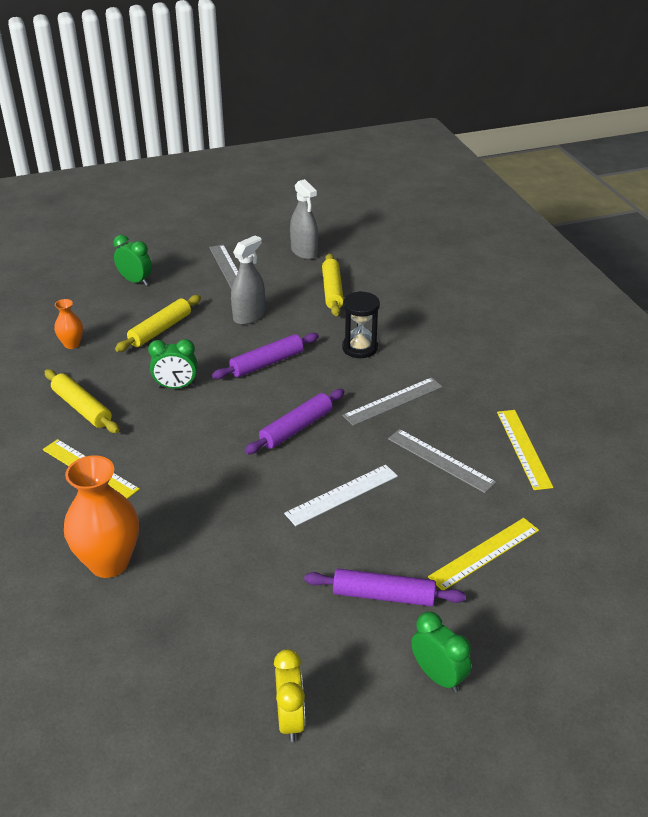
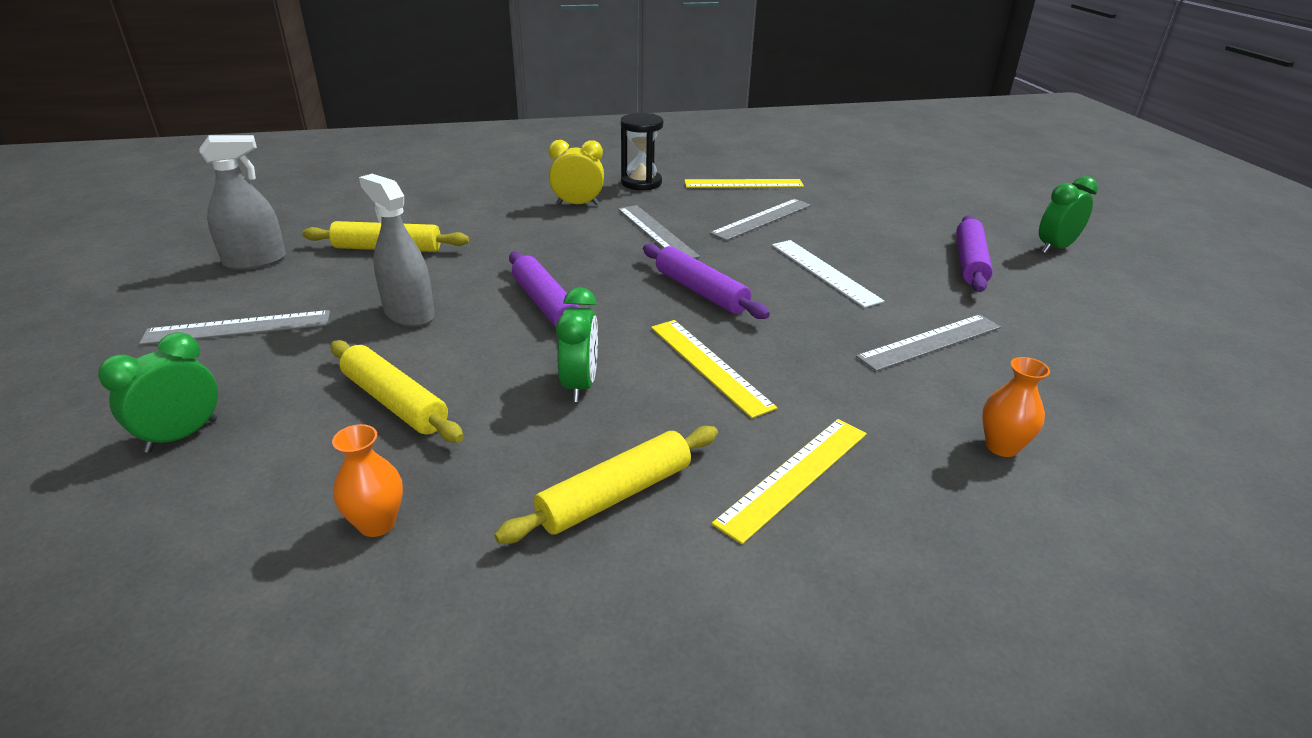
camera: 85 degrees left, 5 degrees down
(109, 562) = (1001, 446): orange vase -> orange vase, size x0.50
(235, 546) = (930, 342): none -> grey ruler
(290, 719) = (1159, 319): yellow clock -> yellow clock (577, 204)
(360, 348) = (539, 241): black hourglass -> black hourglass (641, 183)
(484, 553) = (894, 214): yellow ruler -> yellow ruler (709, 365)

